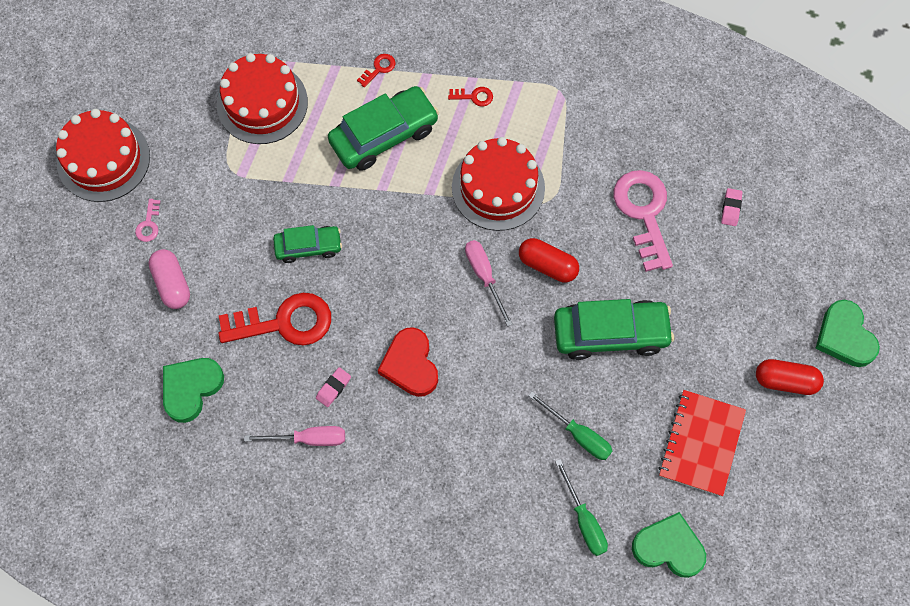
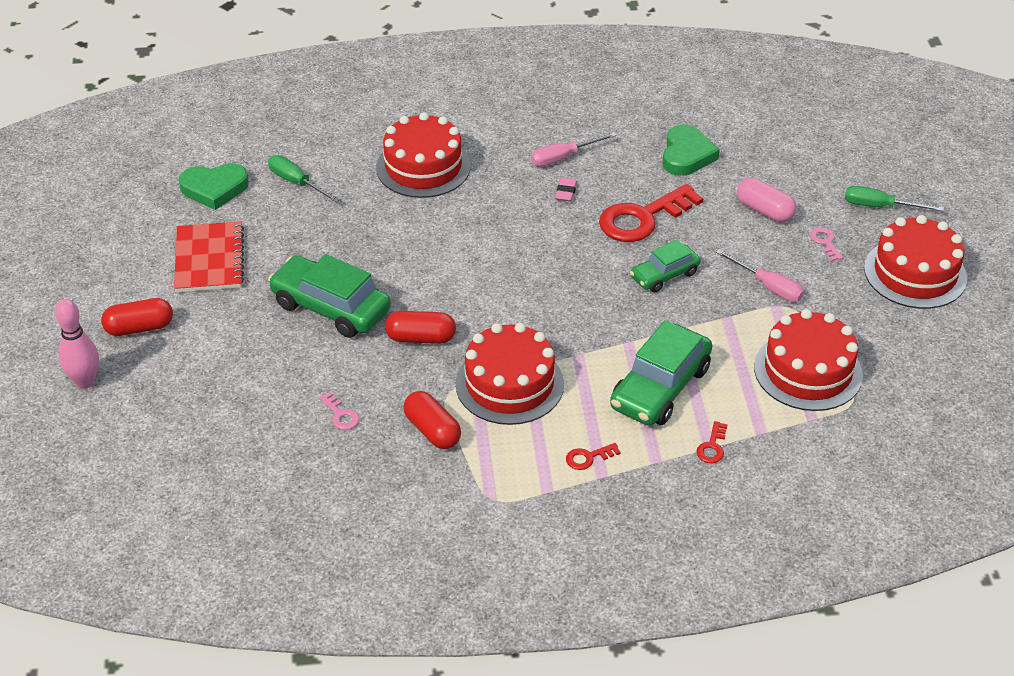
camera: 155 degrees right, 25 degrees down
(410, 365) = (508, 227): red heart -> none
(450, 487) = (423, 167): none -> red cake
(484, 276) = (479, 309): pink screwdriver -> pink screwdriver (768, 286)
(578, 168) = (432, 430): none -> red capsule
(578, 435) = (327, 230): green screwdriver -> green screwdriver (879, 206)
(610, 333) = (331, 307): green car -> green car turned 60 degrees clockwise
(644, 213) = (341, 415): pink key -> pink key, size x0.43
(731, 208) = (244, 452): pink eraser -> none
(845, 336) = (85, 381): green heart -> pink bowling pin

